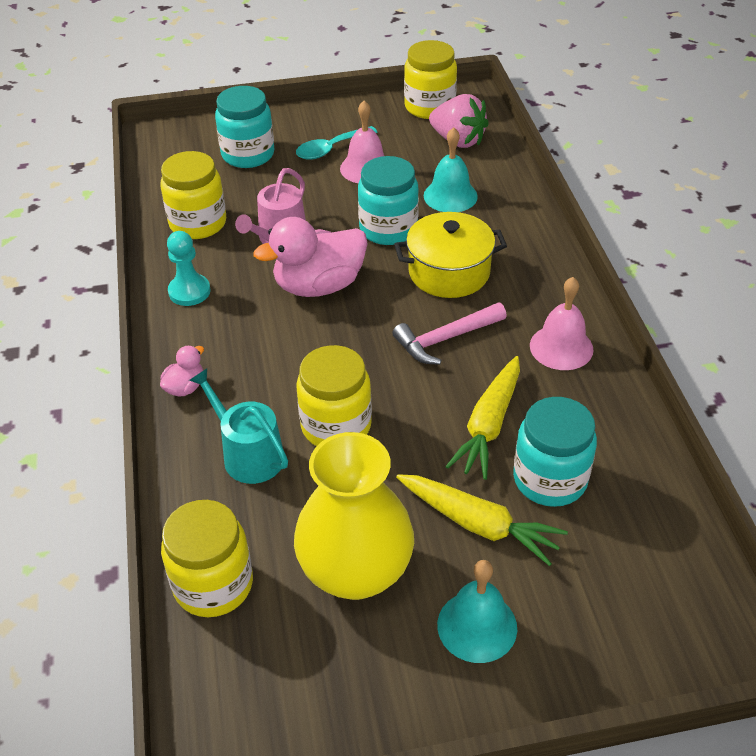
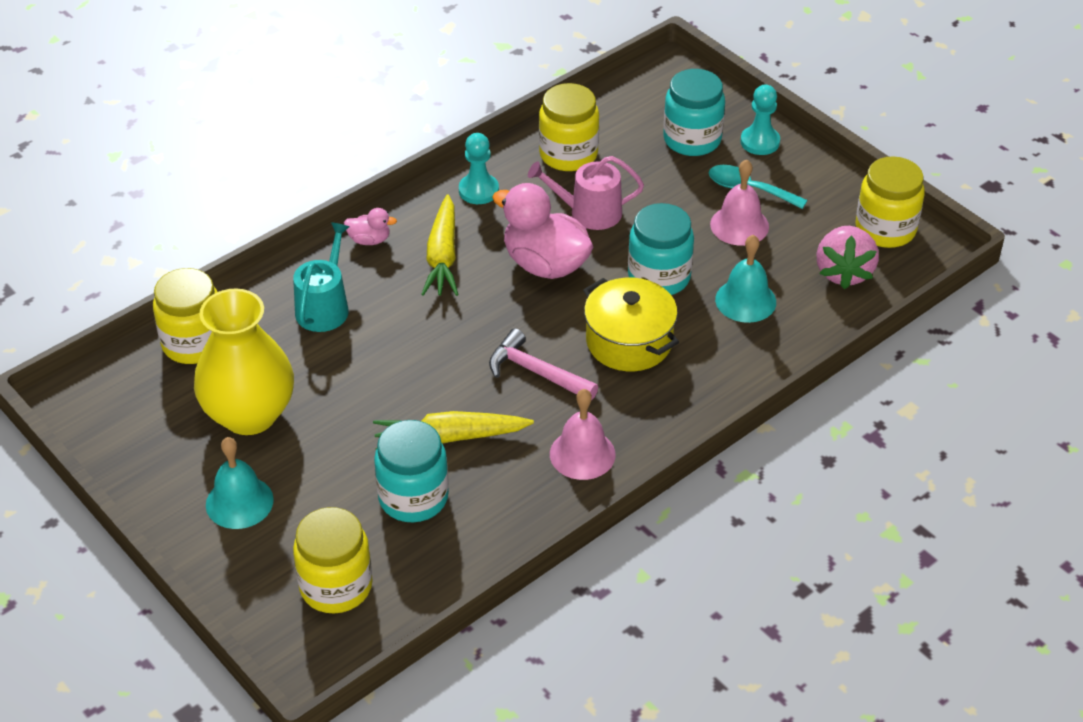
camera: 60 degrees right, 0 degrees up
(284, 125) = (760, 142): none -> turquoise pawn
(336, 426) = (386, 344): yellow jar -> yellow jar (336, 586)
(478, 524) = (337, 469): yellow carrot -> yellow carrot (442, 256)

